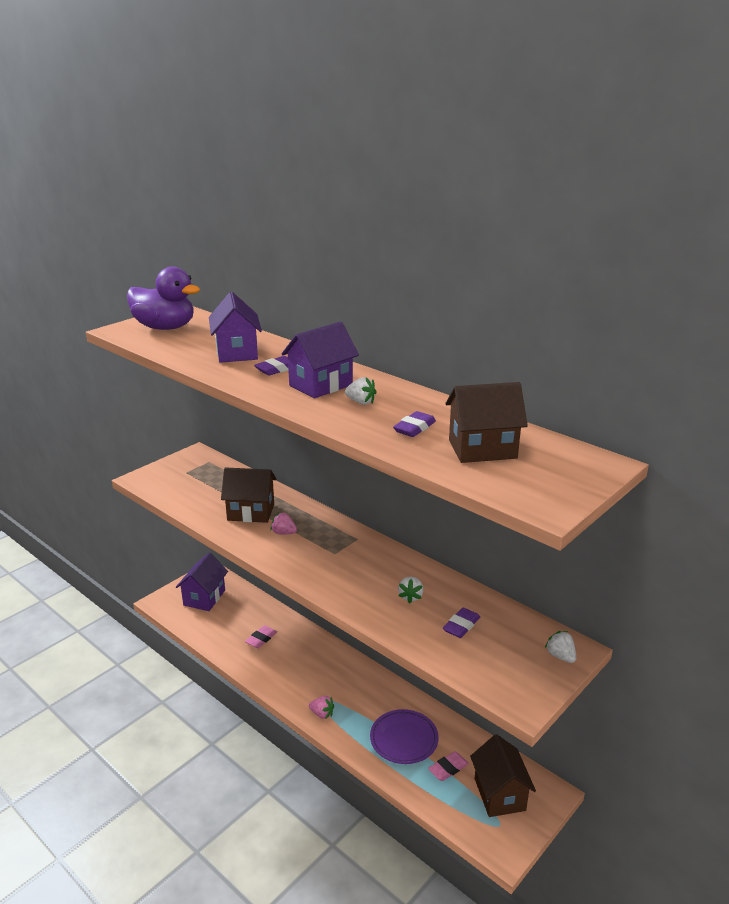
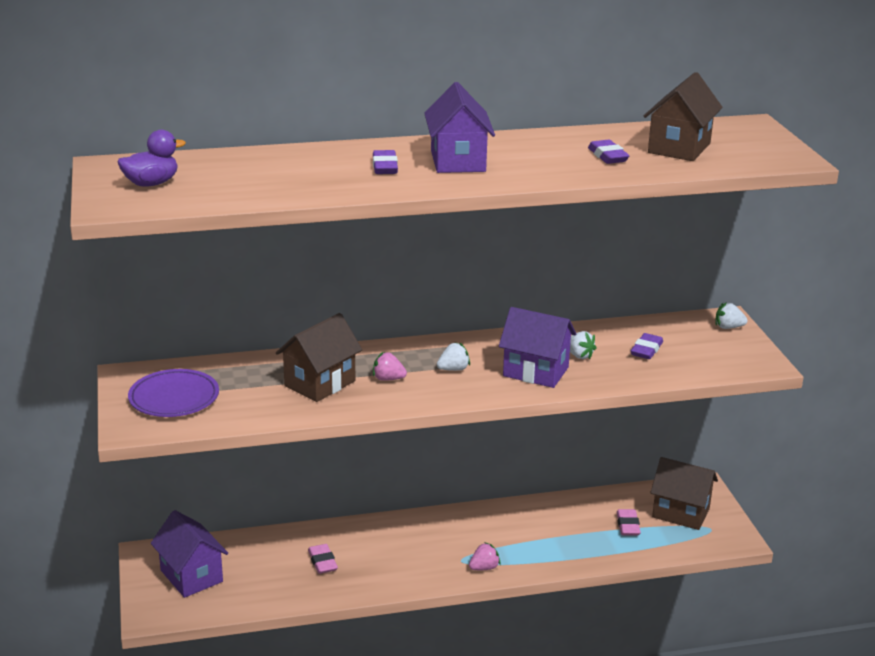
camera: 55 degrees left, 0 degrees up
(165, 328) = (151, 184): purple duck -> purple duck, size x0.58
(237, 353) = (304, 171): purple house -> purple house (535, 371)
(283, 533) = (388, 379): pink strawberry -> pink strawberry turned 45 degrees clockwise
(361, 402) = (523, 158): white strawberry -> white strawberry (453, 369)
(404, 739) = (569, 534): purple plate -> purple plate (174, 398)
(461, 626) = (646, 350): purple eraser -> purple eraser turned 45 degrees clockwise

